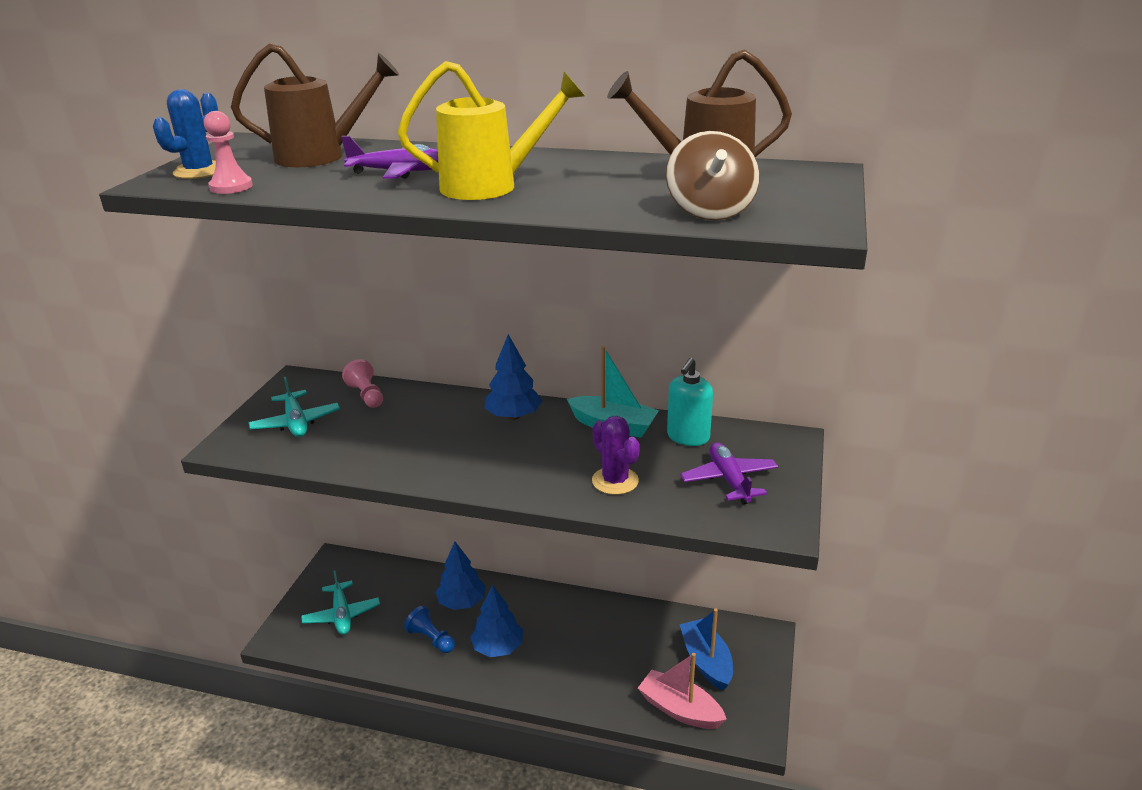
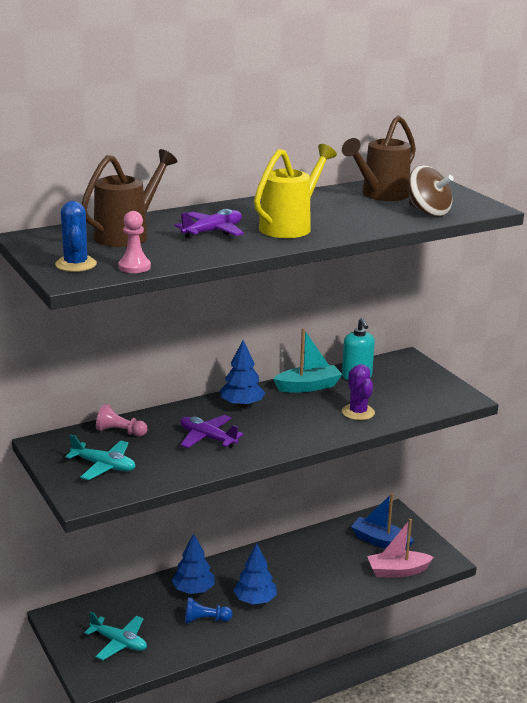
camera: 45 degrees left, 5 degrees down
(615, 481) = (358, 412): purple cactus -> purple cactus turned 60 degrees clockwise
(729, 480) = (410, 388): purple plane -> purple plane (207, 438)

